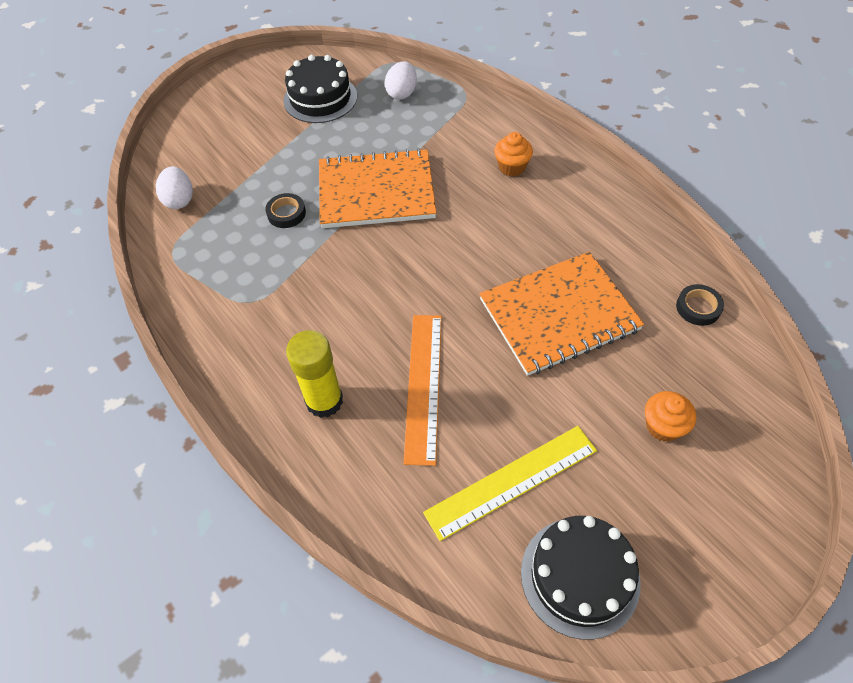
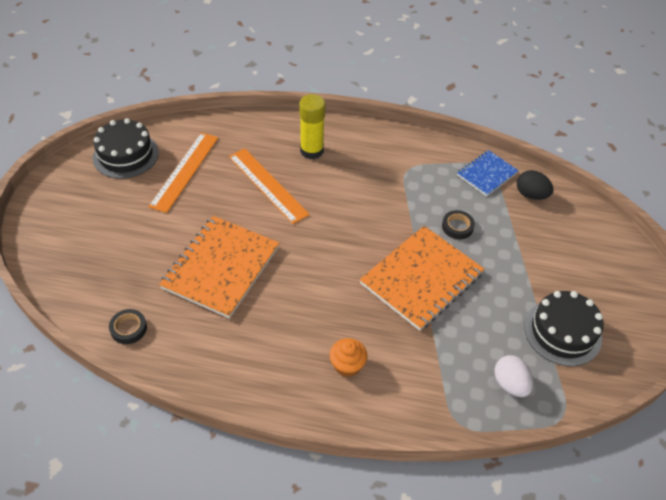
camera: 135 degrees right, 5 degrees down
(180, 200) = (531, 195): white egg -> black egg
(185, 244) = (487, 174): none -> blue notebook
(511, 481) = (185, 171): yellow ruler -> orange ruler
(663, 426) = (117, 240): orange cupcake -> none

